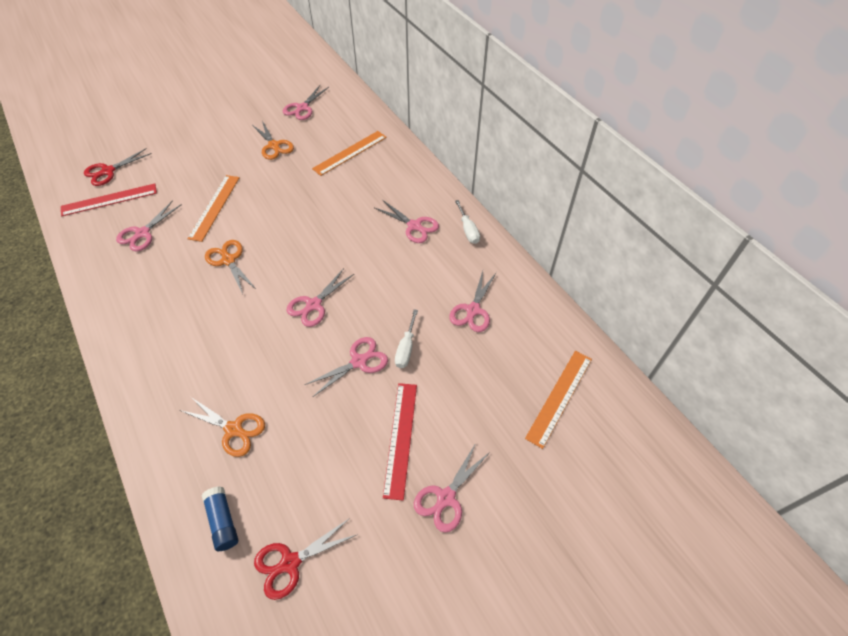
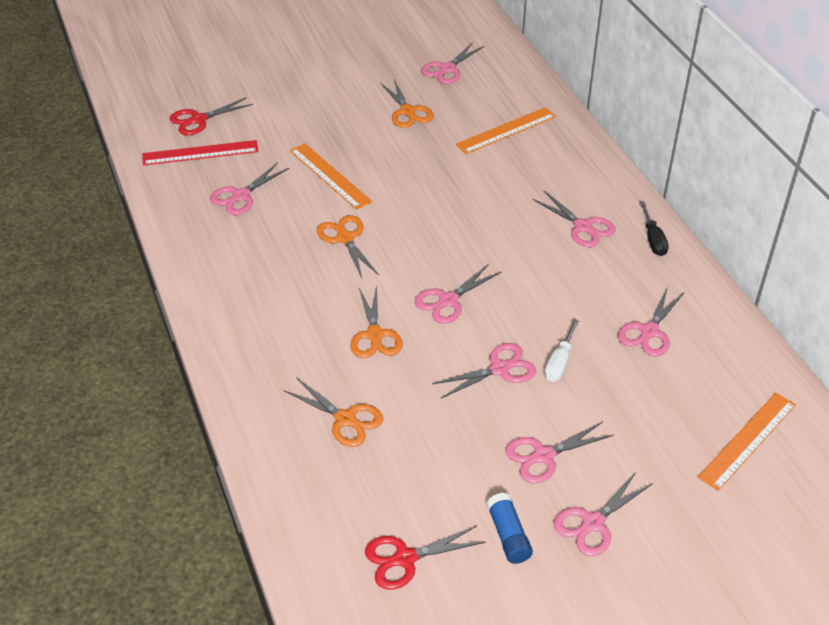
camera: 10 degrees right, 10 degrees down
(214, 207) = (329, 176): orange ruler -> orange ruler turned 60 degrees counterclockwise
(223, 521) = (330, 508): blue glue stick -> blue glue stick (508, 535)
(255, 345) = (375, 335): none -> orange scissors
(400, 438) = (543, 456): red ruler -> pink scissors
(468, 230) = (653, 239): white screwdriver -> black screwdriver

